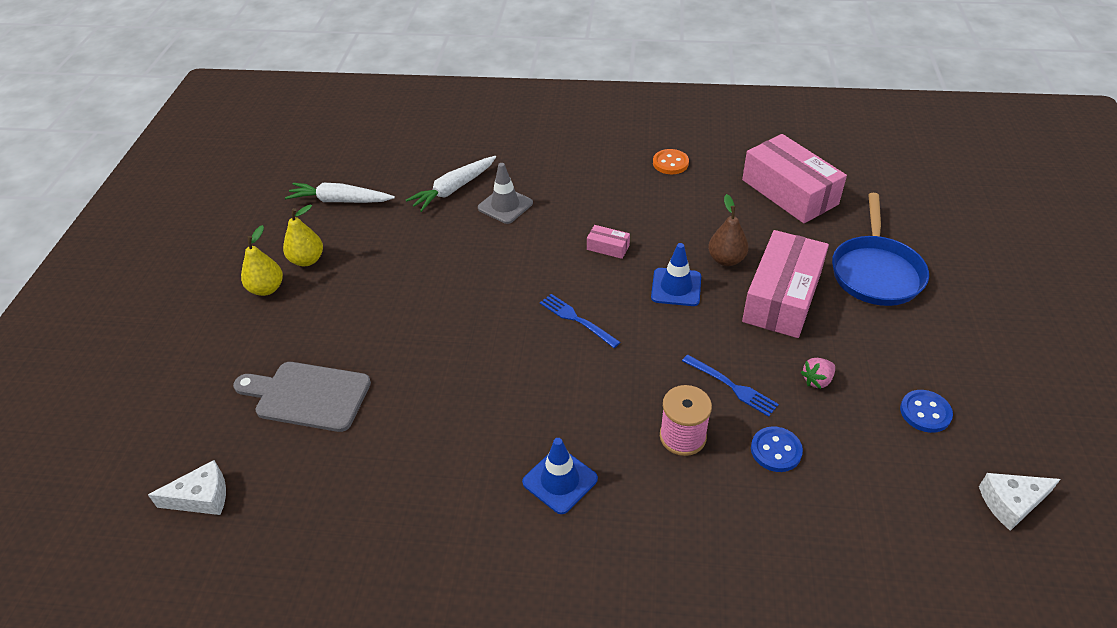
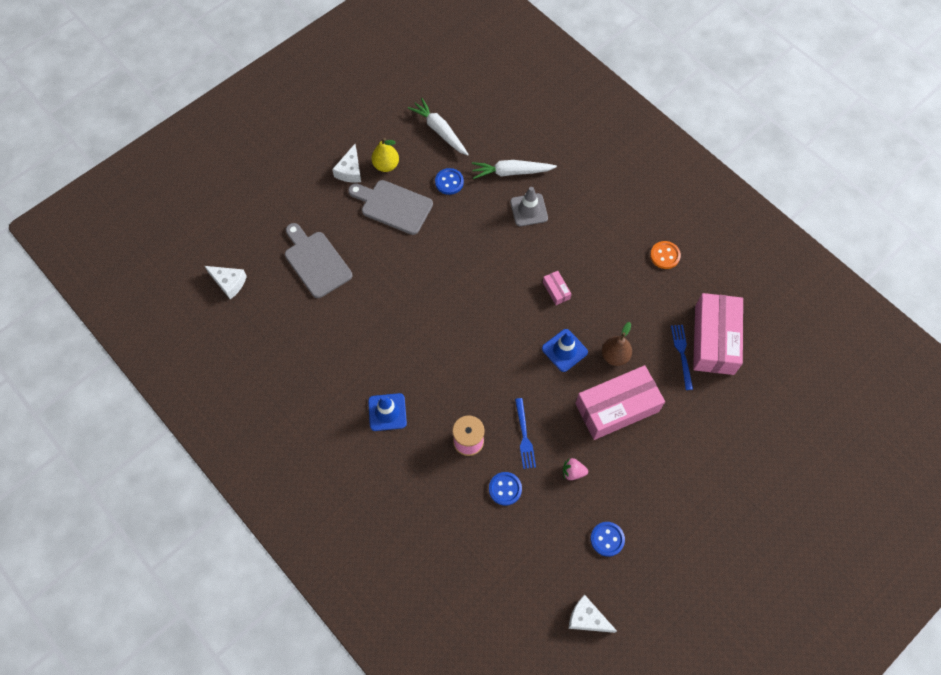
camera: 40 degrees right, 20 degrees up
(267, 289) = (350, 170): yellow pear -> white cheese
(353, 288) = (393, 206): none -> grey cutting board
(396, 233) = (449, 182): none -> blue button
(576, 319) = (488, 325): blue fork -> blue fork (682, 353)
(876, 272) = (694, 439): blue pan -> none

